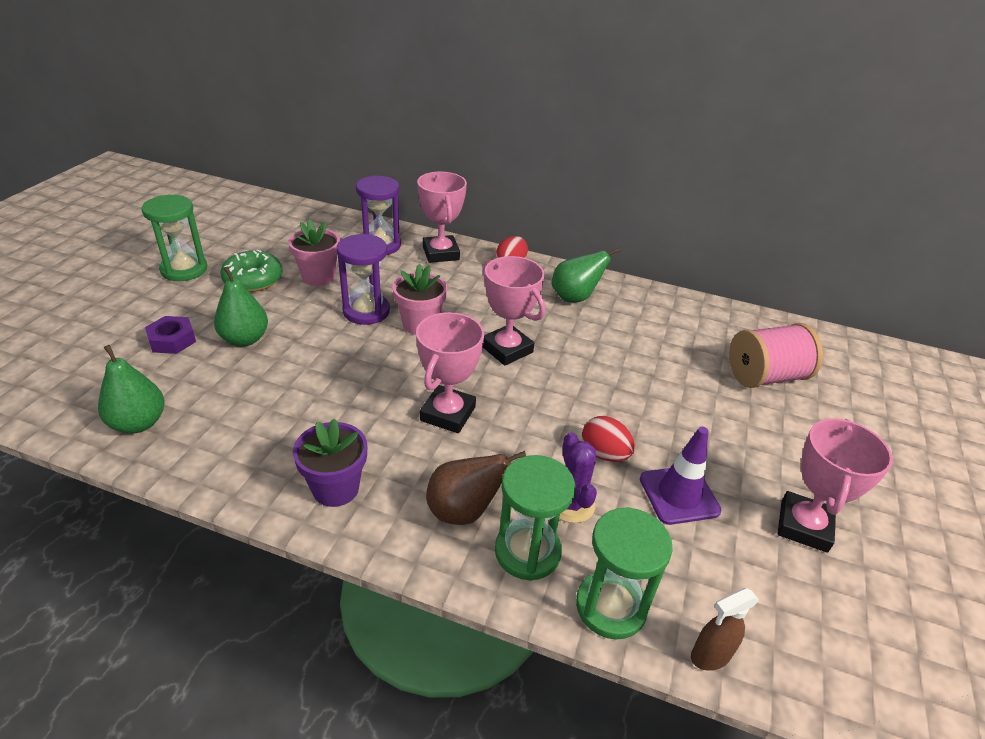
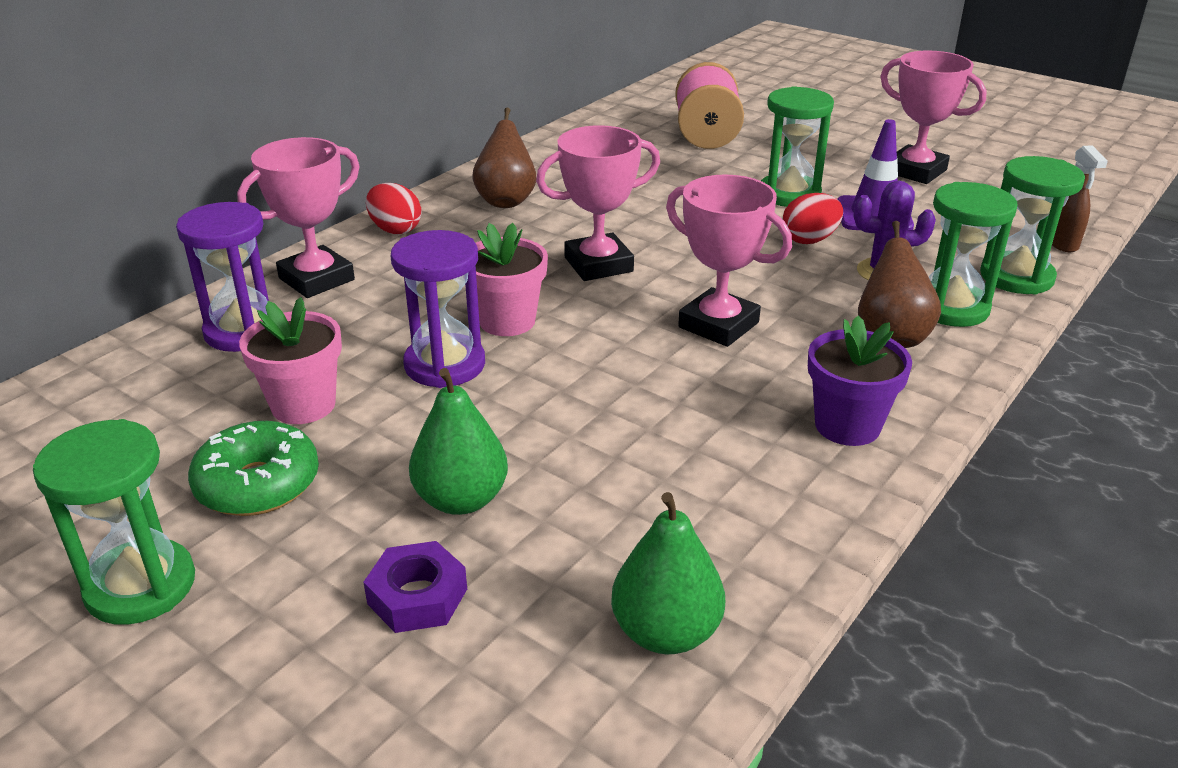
camera: 70 degrees left, 5 degrees down
(441, 253) = (316, 279): pink trophy -> pink trophy turned 45 degrees counterclockwise
(575, 298) = (506, 201): green pear -> brown pear
(683, 436) = (789, 194): none -> green hourglass

